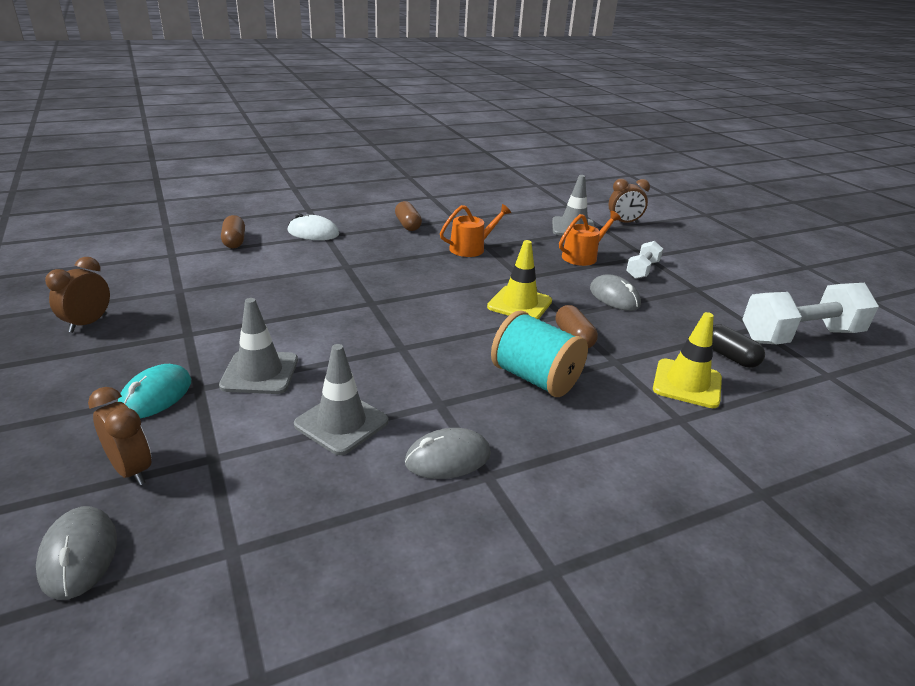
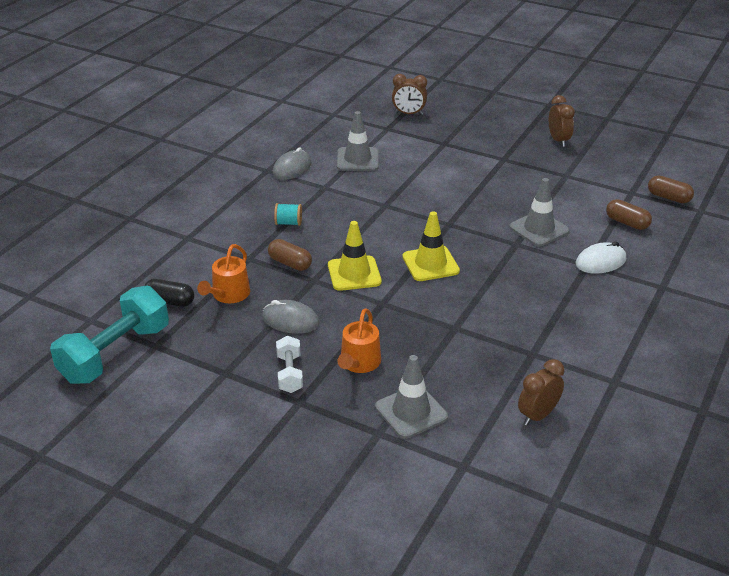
camera: 145 degrees right, 5 degrees up
(78, 555) = (379, 95): grey mouse -> none
(156, 395) = (454, 133): turquoise mouse -> none
(260, 373) = (431, 160): grey traffic cone -> grey traffic cone (539, 229)
(408, 225) = (555, 316): brown capsule -> brown capsule (668, 197)
(471, 248) = (462, 316): orange watering can -> orange watering can (228, 294)
(535, 378) = (288, 223): turquoise spool -> turquoise spool, size x0.48
(624, 223) = (368, 462): brown clock -> brown clock (537, 415)
(687, 383) = (193, 263): yellow traffic cone -> yellow traffic cone (430, 264)
(800, 336) = (115, 354): white dumbbell -> turquoise dumbbell

